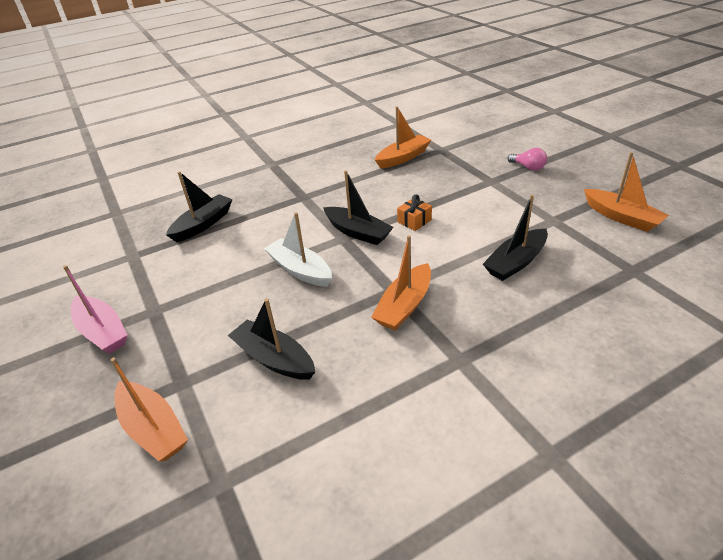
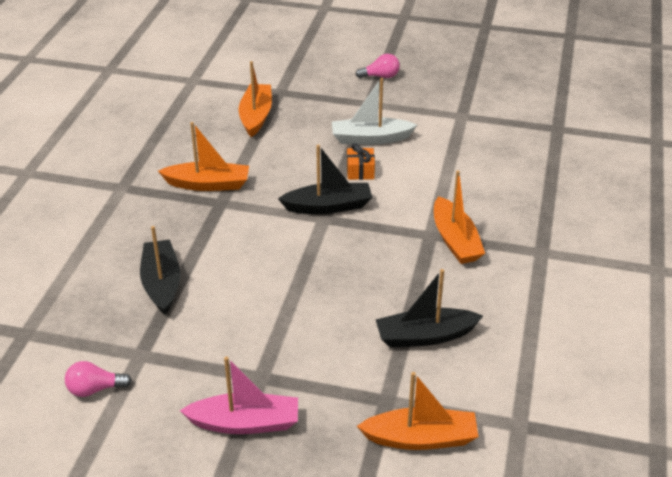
camera: 50 degrees left, 0 degrees up
(88, 260) = (95, 389): none -> pink light bulb
(300, 270) = (332, 265): white boat -> white boat (370, 138)
(516, 262) = (481, 163): black boat -> none
(621, 217) = (502, 90): orange boat -> orange boat (208, 184)

